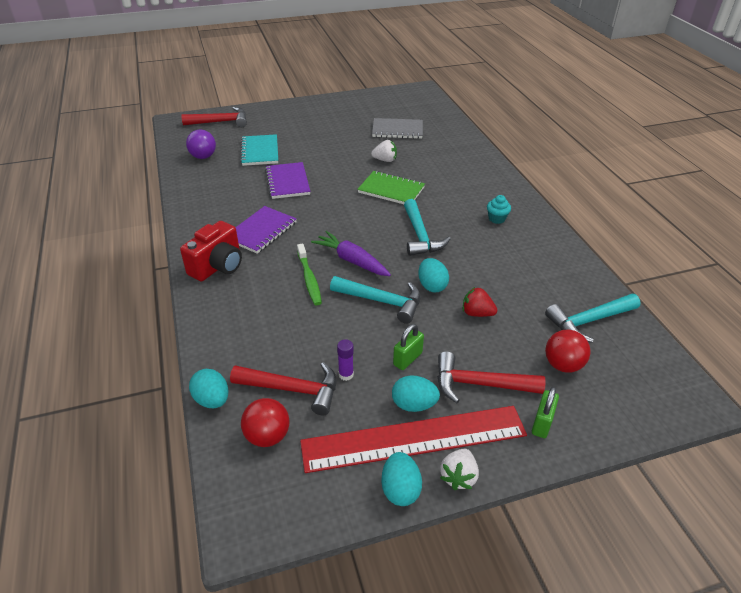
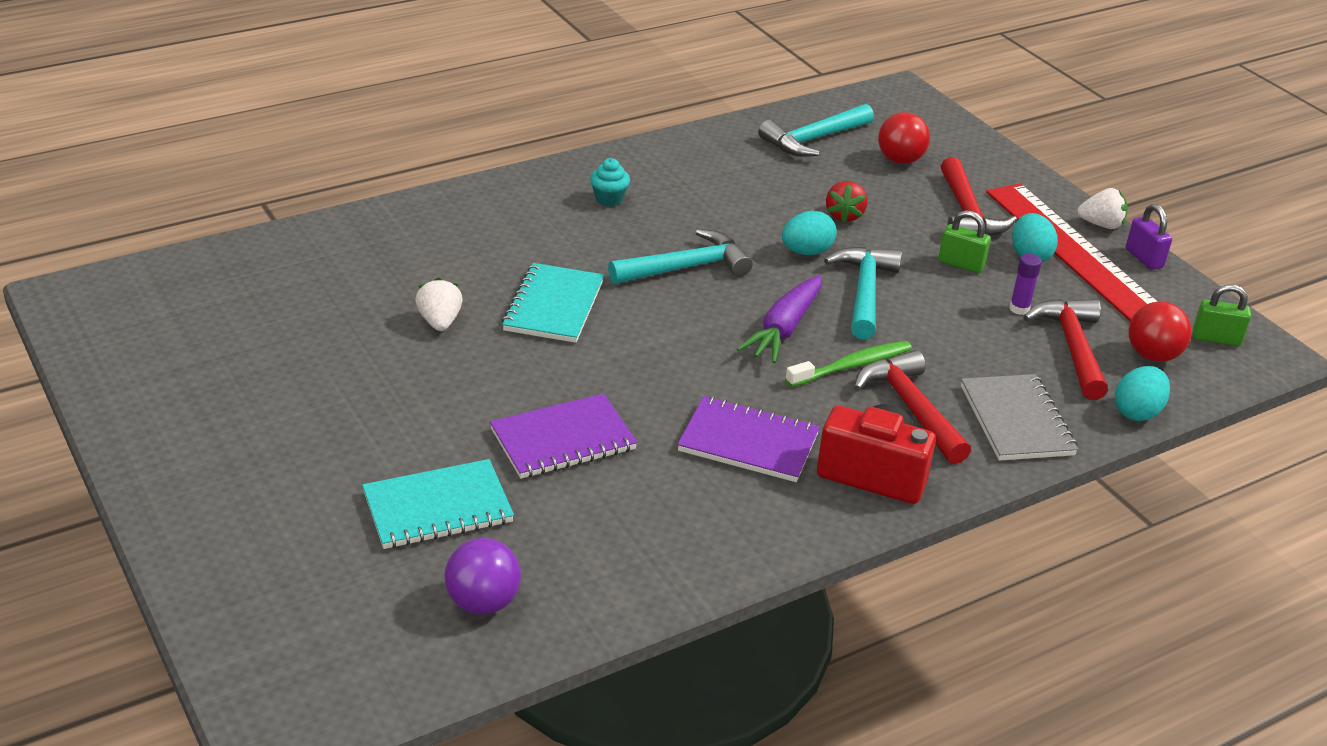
camera: 105 degrees left, 5 degrees down
(221, 122) = (279, 620): red hammer -> red hammer (910, 408)
(391, 190) = (554, 306): green notebook -> turquoise notebook
(397, 130) = (300, 316): grey notebook -> grey notebook (1016, 420)
(400, 489) = (1144, 258): turquoise egg -> purple padlock
(542, 423) = (996, 176): green padlock -> green padlock (1216, 339)
(588, 321) = (813, 140): turquoise hammer -> turquoise hammer turned 90 degrees clockwise

